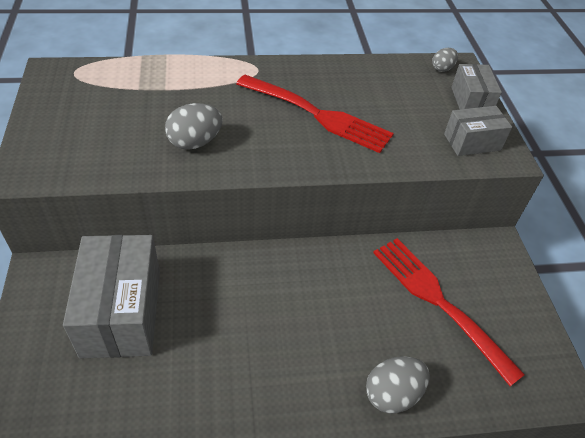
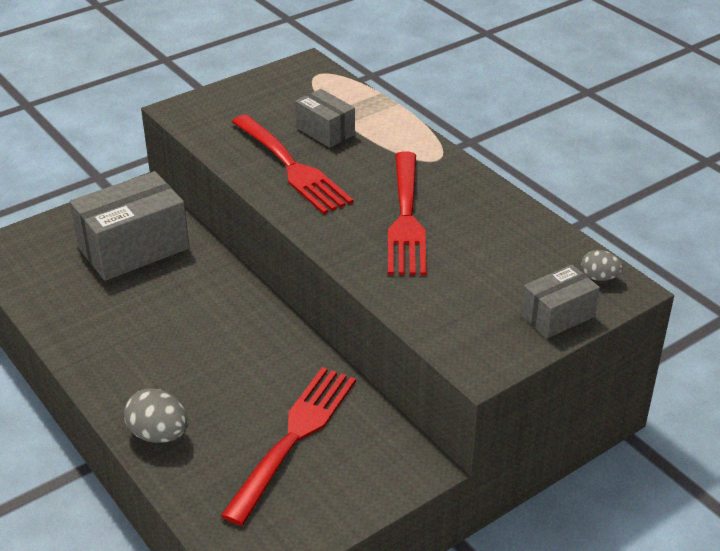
camera: 65 degrees right, 10 degrees down
(195, 142) = (291, 167): grey egg -> red fork
(472, 142) = (476, 334): grey box -> grey box (325, 131)

